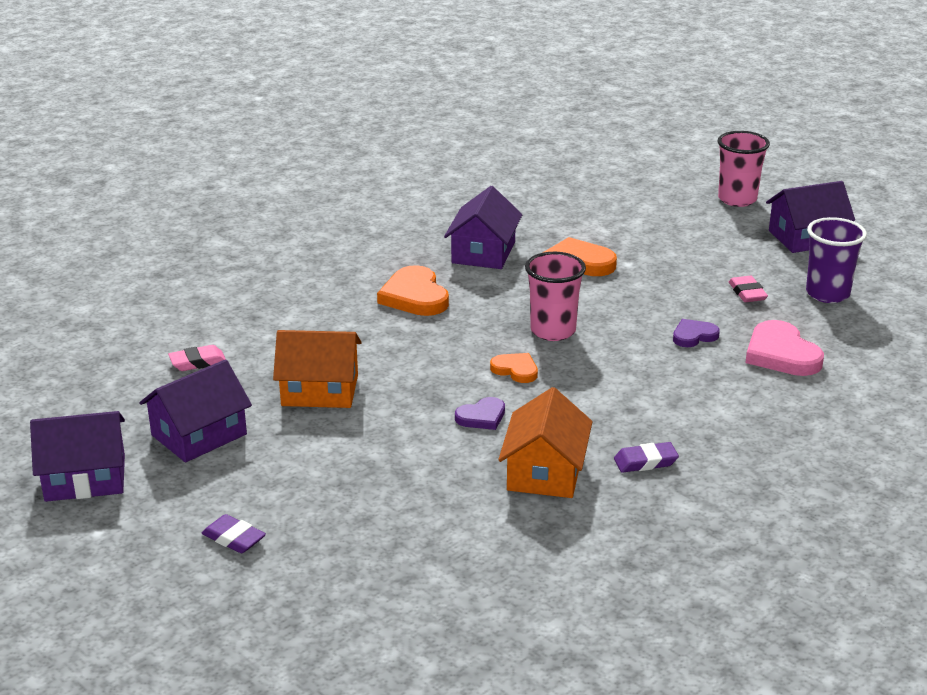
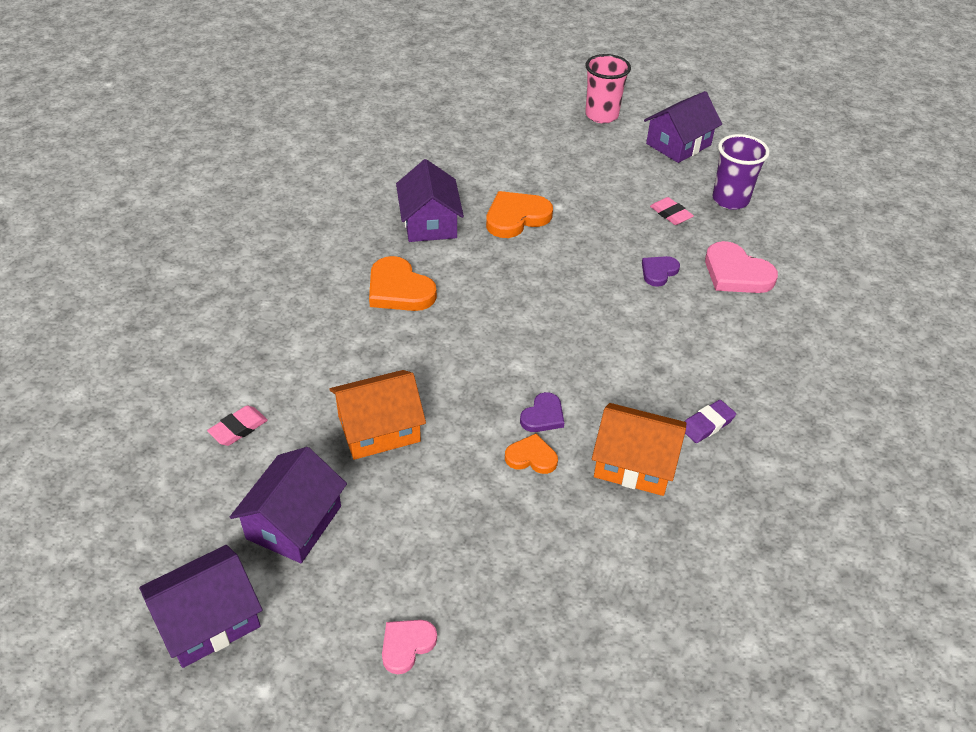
camera: 25 degrees left, 15 degrees up
(234, 538) = (406, 645): purple eraser -> pink heart
(515, 370) = (538, 352): orange heart -> orange heart (531, 457)
(545, 472) = (634, 463): orange house -> orange house turned 60 degrees counterclockwise
(553, 331) = (543, 298): pink cup -> none

